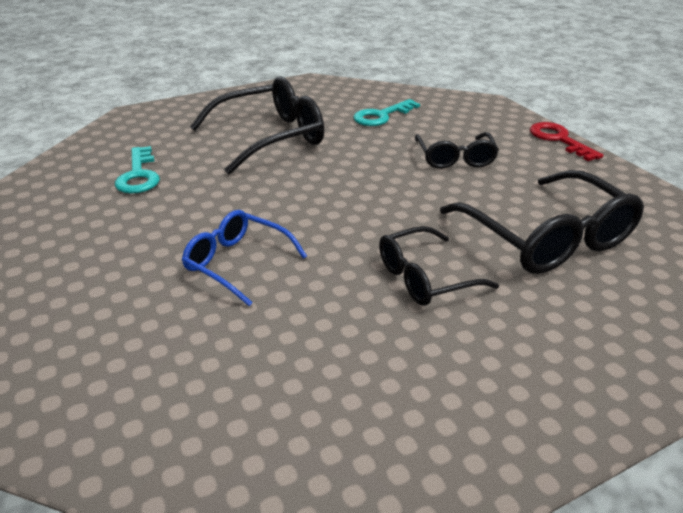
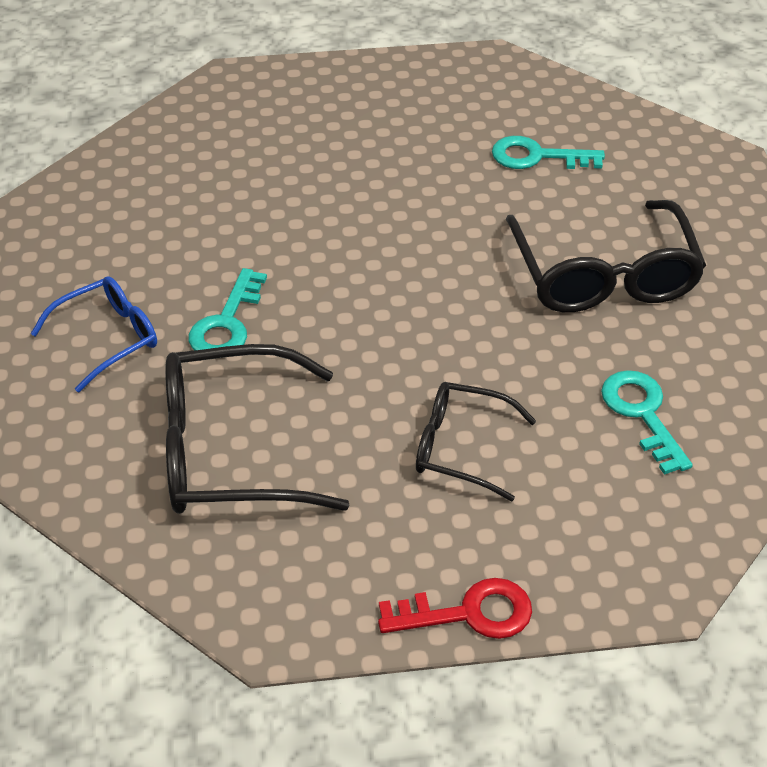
camera: 110 degrees right, 10 degrees up
(237, 263) = (325, 206): blue glasses -> blue glasses (108, 338)
(424, 277) = (227, 323): black glasses -> turquoise key

